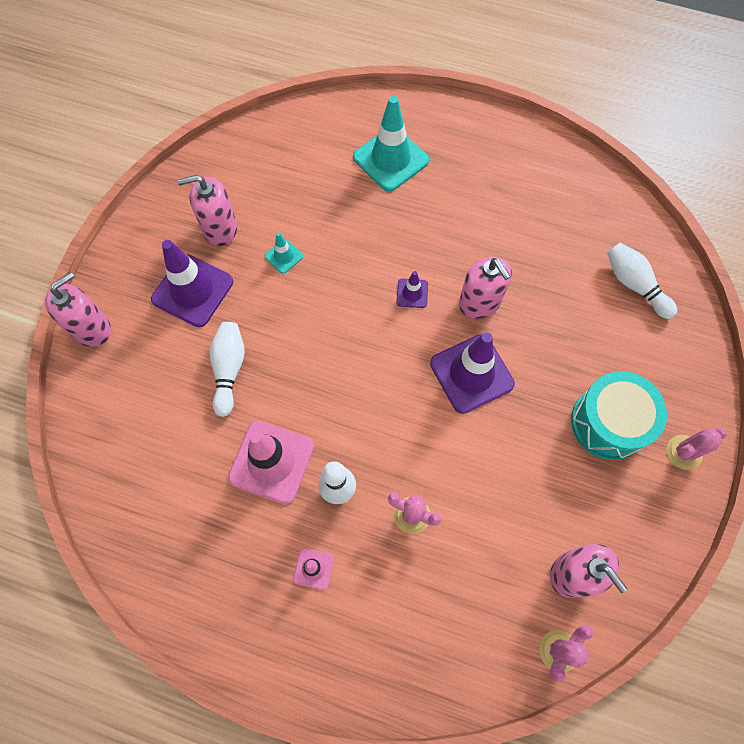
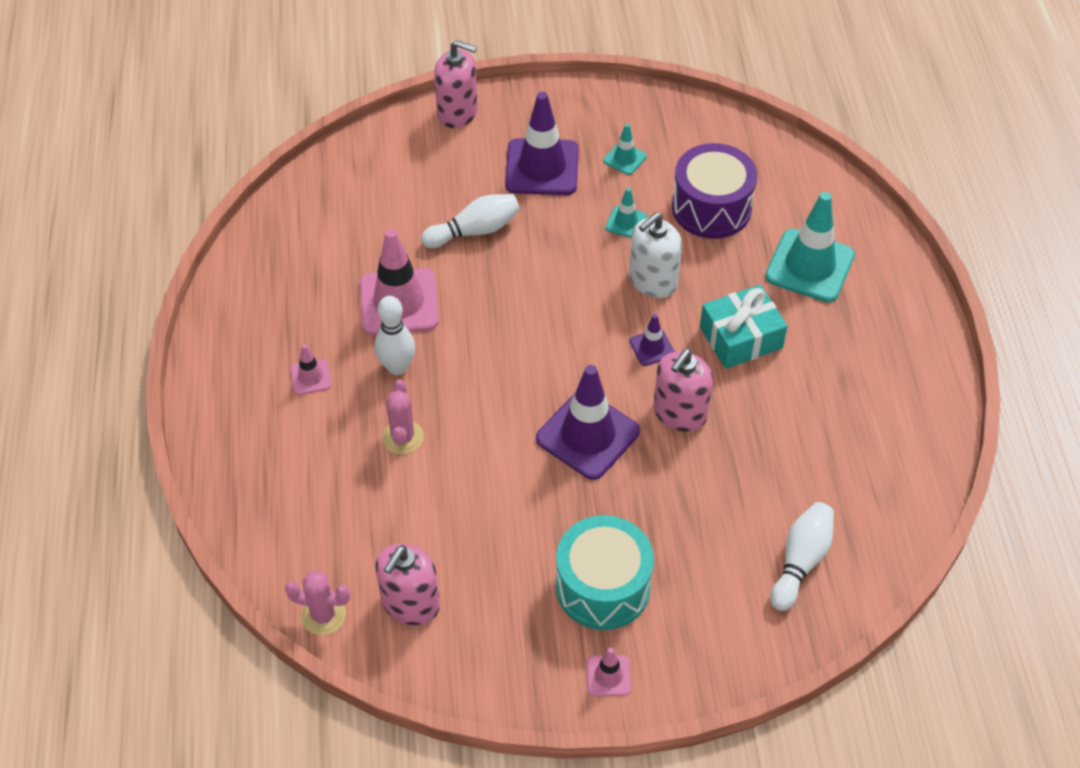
camera: 65 degrees right, 15 degrees down
(220, 228) = (625, 159): pink soap dispenser -> turquoise traffic cone
(303, 194) = (711, 208): none -> purple drum
(350, 264) = (653, 280): none -> white soap dispenser
(432, 231) = (741, 337): none -> turquoise gift
(684, 452) = (608, 676): pink cactus -> pink traffic cone

